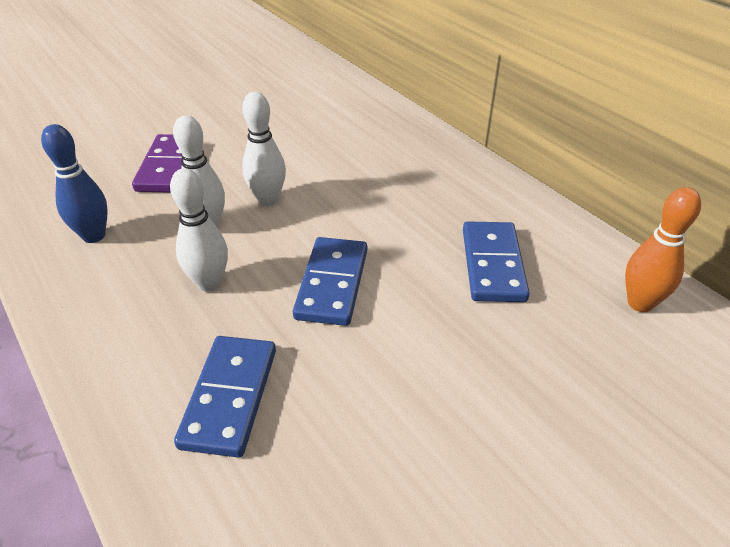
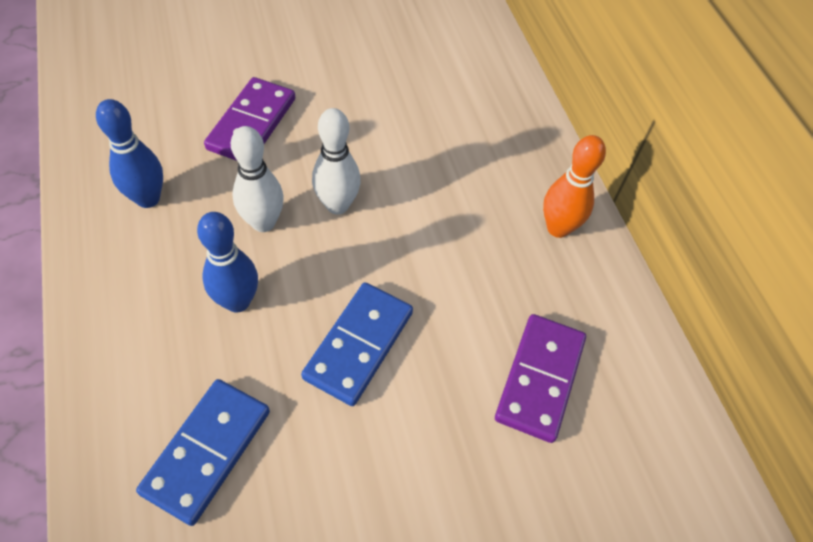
camera: 15 degrees right, 15 degrees up
(209, 283) = (237, 301): white bowling pin -> blue bowling pin
(492, 264) = (539, 378): blue domino -> purple domino
(640, 303) = (678, 490): orange bowling pin -> orange bowling pin (558, 228)

